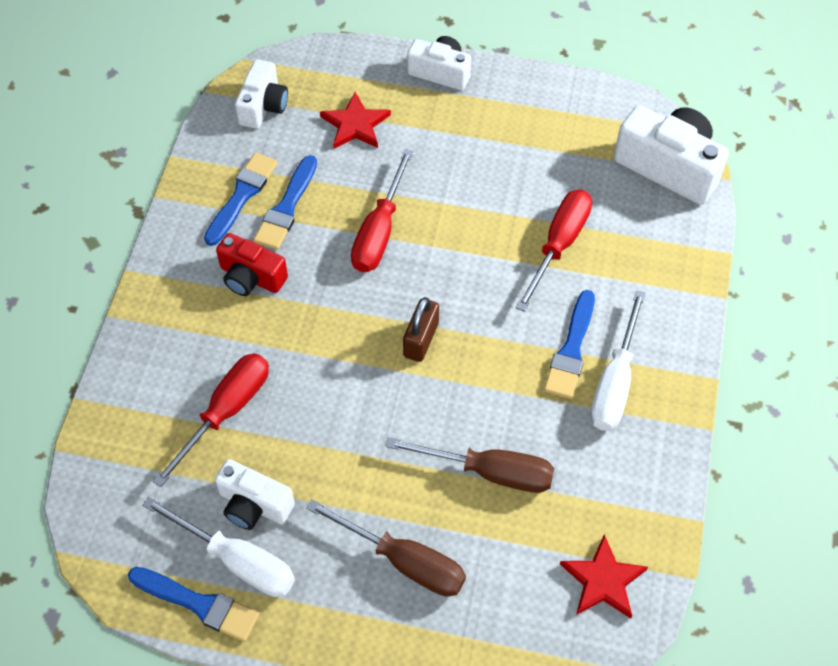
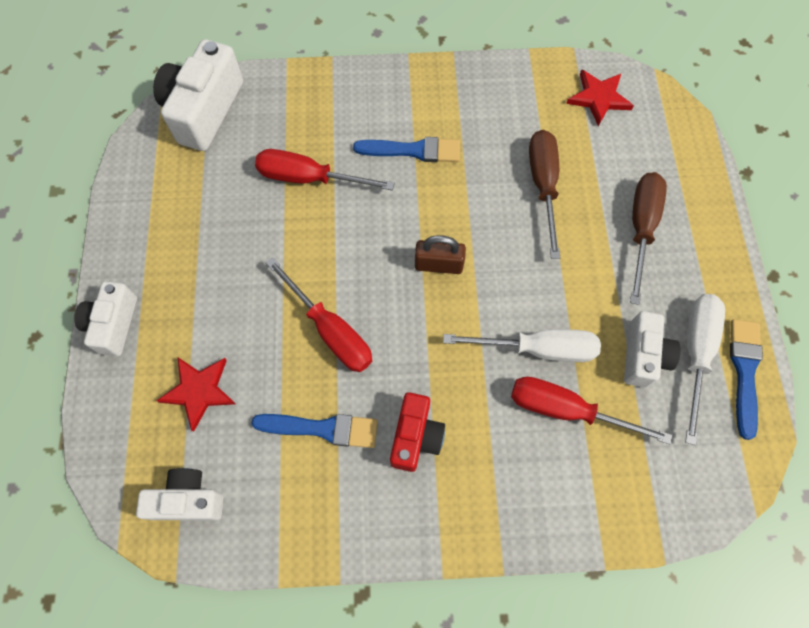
camera: 105 degrees left, 10 degrees up
(242, 196) = (318, 481): blue brush -> none
(379, 231) = (330, 330): red screwdriver -> red screwdriver turned 45 degrees clockwise
(615, 382) = (433, 116): white screwdriver -> white screwdriver (537, 348)

